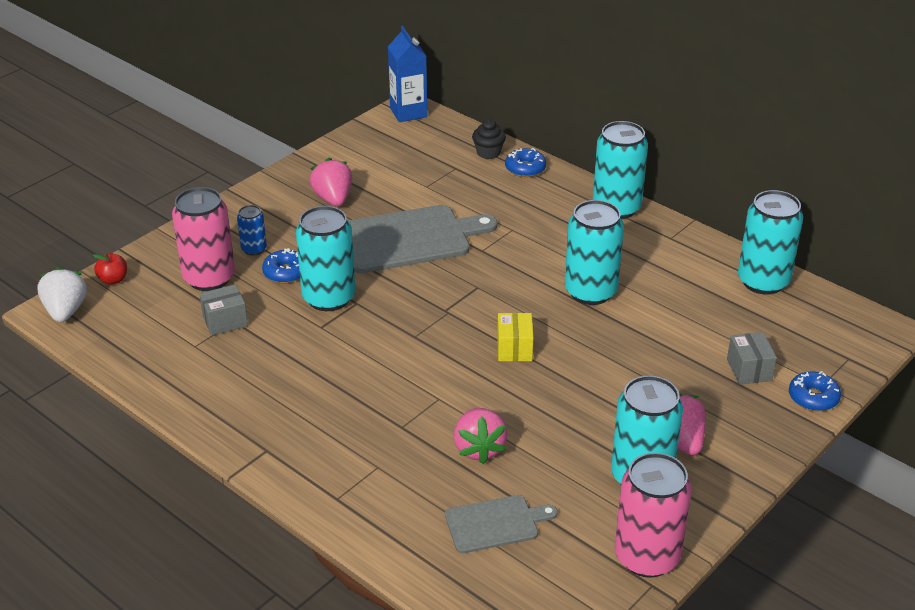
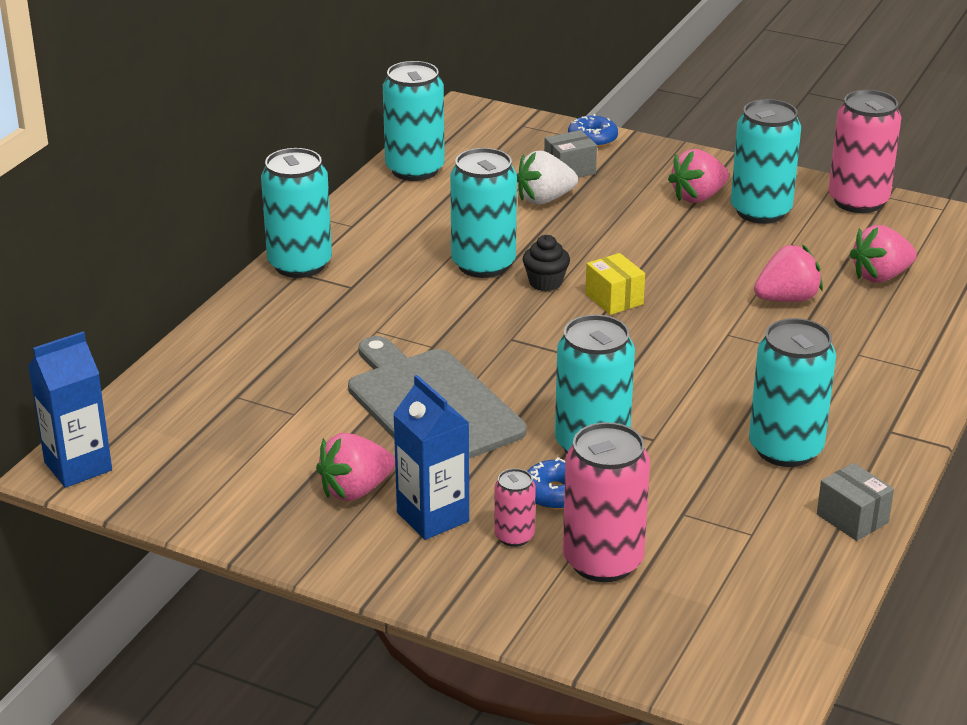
camera: 105 degrees left, 5 degrees down
(65, 311) = (755, 685): white strawberry -> white strawberry (544, 199)
(113, 280) = (656, 659): red apple -> none
(225, 321) = (688, 521): grey box -> grey box (852, 518)
(254, 249) = (514, 536): blue can -> pink can
(274, 387) = (785, 449): none -> turquoise can
(291, 222) = (433, 517): none -> blue carton
(488, 153) = (187, 374): black cupcake -> black cupcake (545, 282)
(495, 524) = (880, 276): grey cutting board -> pink strawberry
(514, 348) = (614, 299): yellow box -> yellow box turned 75 degrees clockwise
(525, 168) = (223, 339): blue donut -> none

